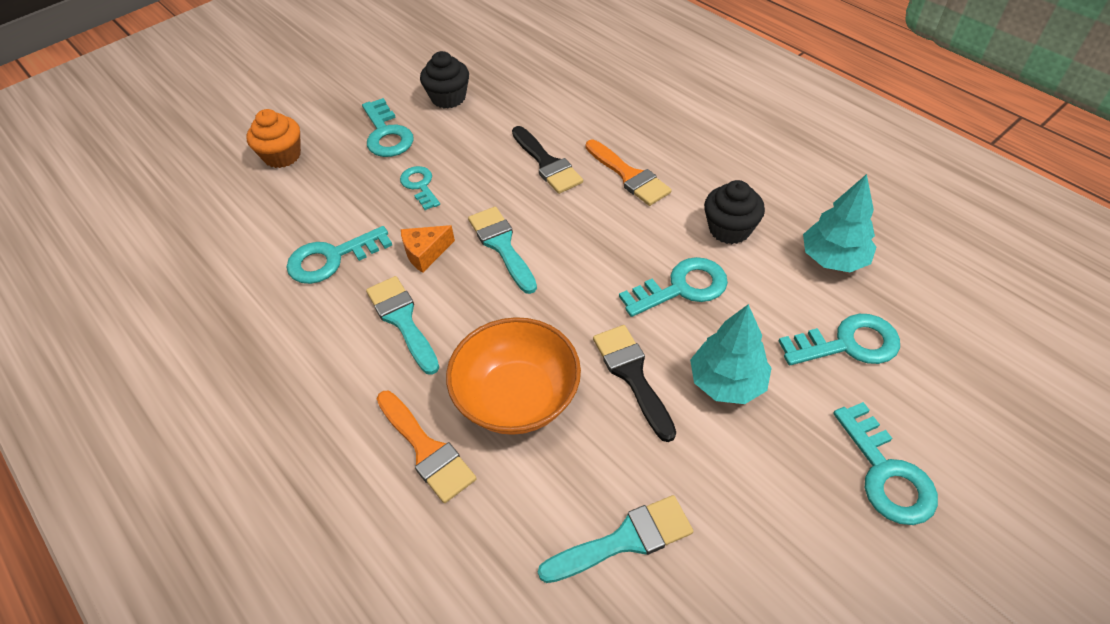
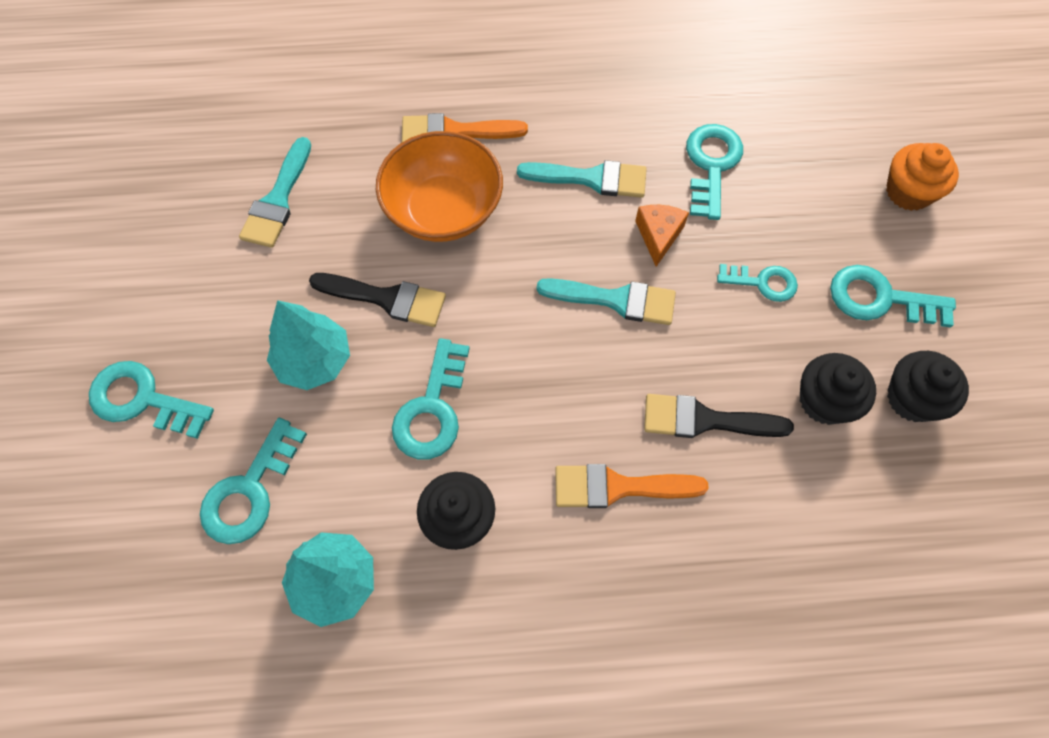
camera: 125 degrees right, 15 degrees up
(483, 126) = (824, 401): none -> black cupcake

